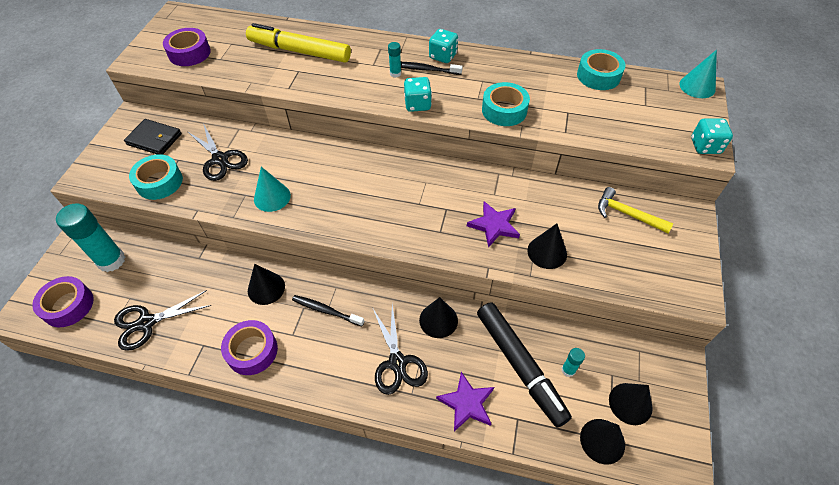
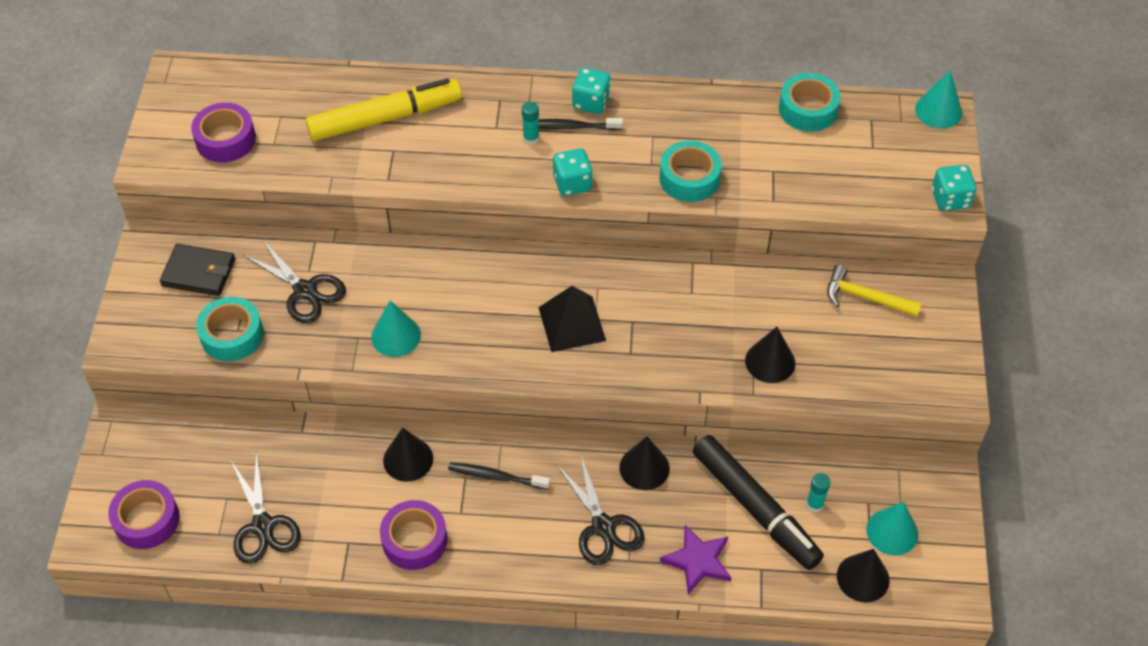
camera: 10 degrees left, 0 degrees up
(111, 260) = (181, 452): turquoise glue stick -> none
(147, 323) = (263, 526): black scissors -> black scissors turned 75 degrees counterclockwise
(299, 51) = (385, 118): yellow marker -> yellow marker turned 150 degrees clockwise
(401, 205) = (572, 324): none -> black pyramid
(494, 225) = (698, 335): purple star -> none
(630, 403) = (892, 532): black cone -> turquoise cone

